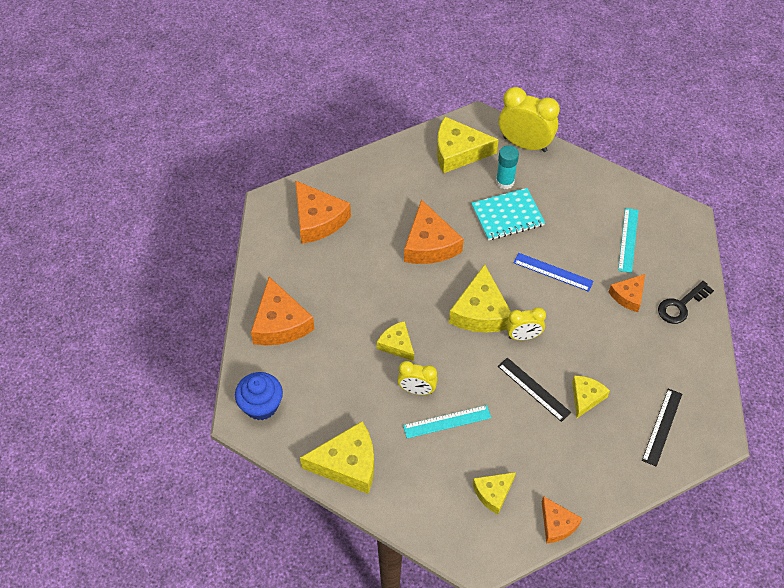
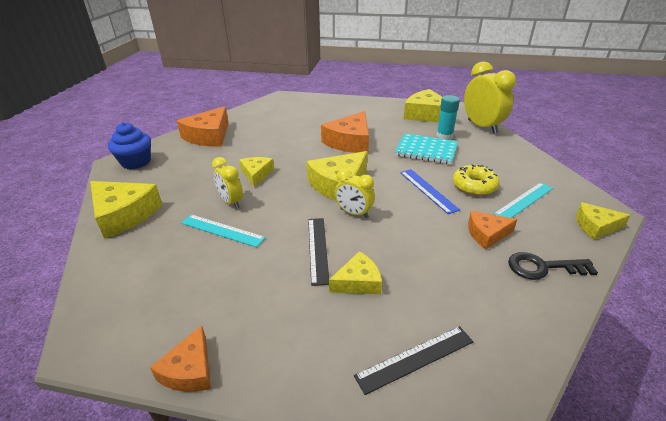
camera: 40 degrees right, 20 degrees down
(318, 219) = (298, 109): orange cheese -> none
(493, 493) = (179, 300): yellow cheese -> yellow cheese (595, 226)
(582, 243) = (474, 186): none -> yellow donut

